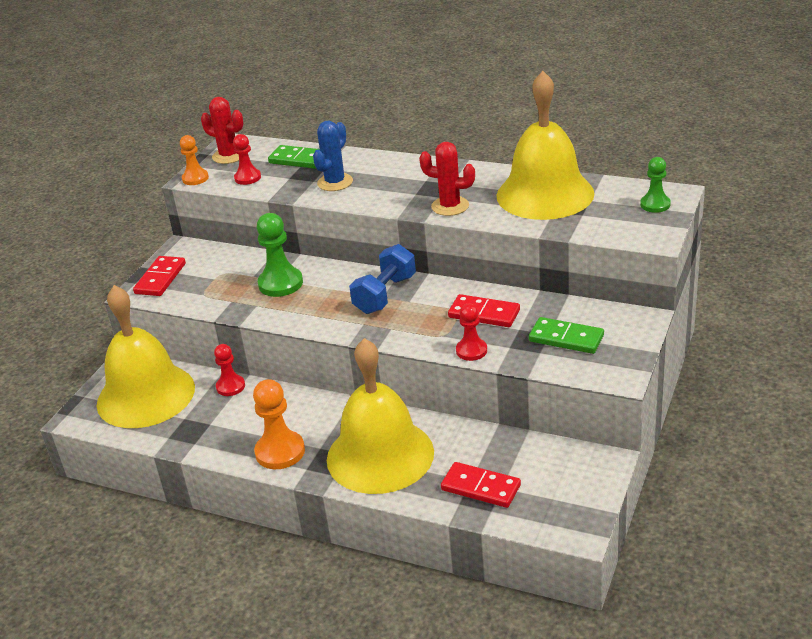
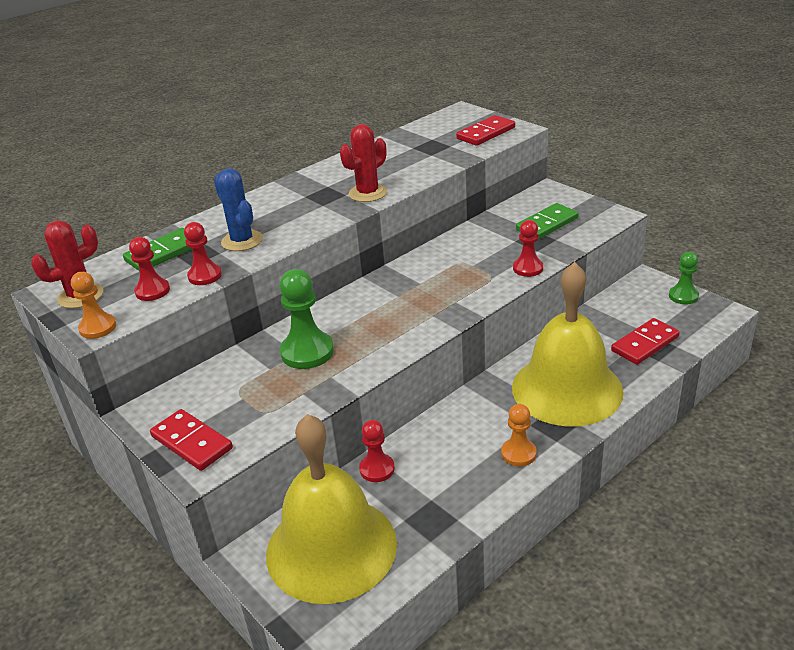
camera: 65 degrees left, 0 degrees up
(277, 188) = (205, 276): none -> red pawn
(280, 452) = (518, 453): orange pawn -> orange pawn, size x0.63
(385, 295) = (396, 293): blue dumbbell -> none
(484, 314) = (478, 251): red domino -> red domino (486, 133)
(545, 194) = (401, 152): yellow bell -> none
(655, 205) = (468, 119): green pawn -> green pawn (683, 296)

